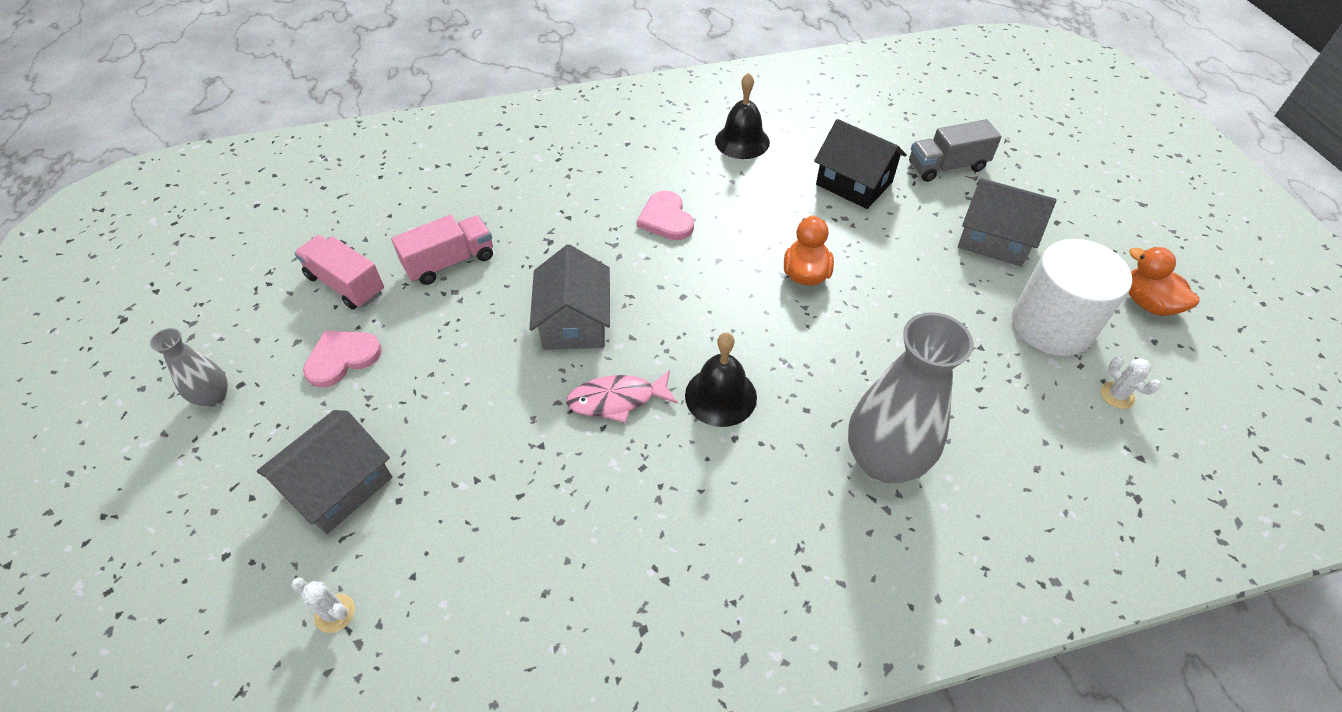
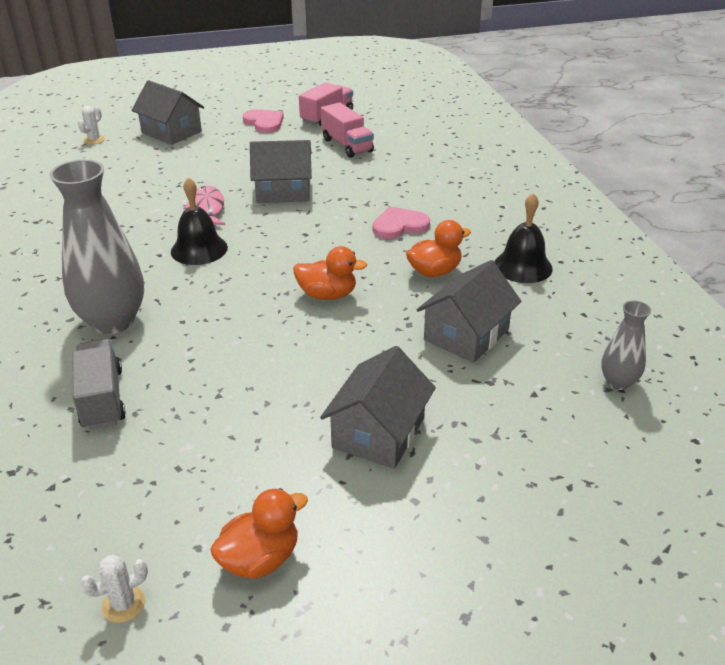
camera: 90 degrees right, 15 degrees down
(214, 397) = (243, 96): grey vase -> grey vase (618, 382)
(755, 197) = (434, 271): none -> orange duck
(854, 183) = (466, 335): black house -> grey house
(947, 166) = (512, 412): grey truck -> grey truck (102, 399)
(1051, 325) = (238, 455): white cylinder -> none
(1117, 395) = (131, 488): white cactus -> white cactus (123, 604)

